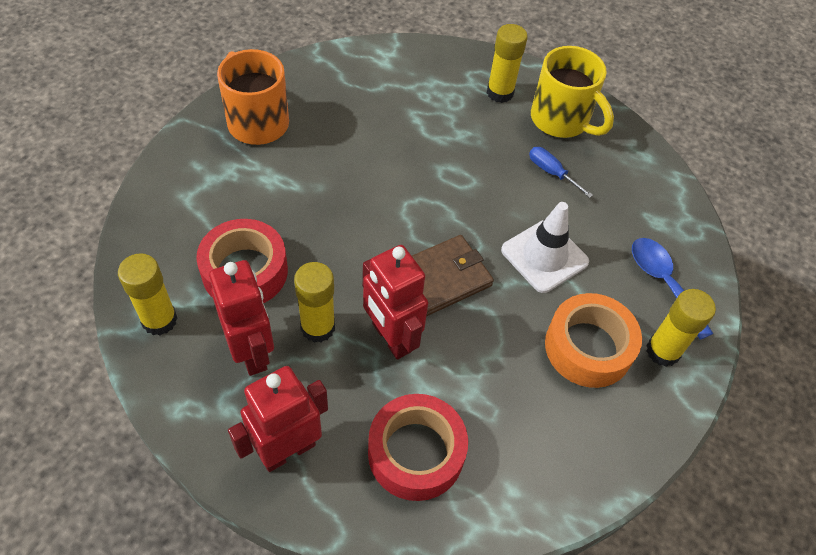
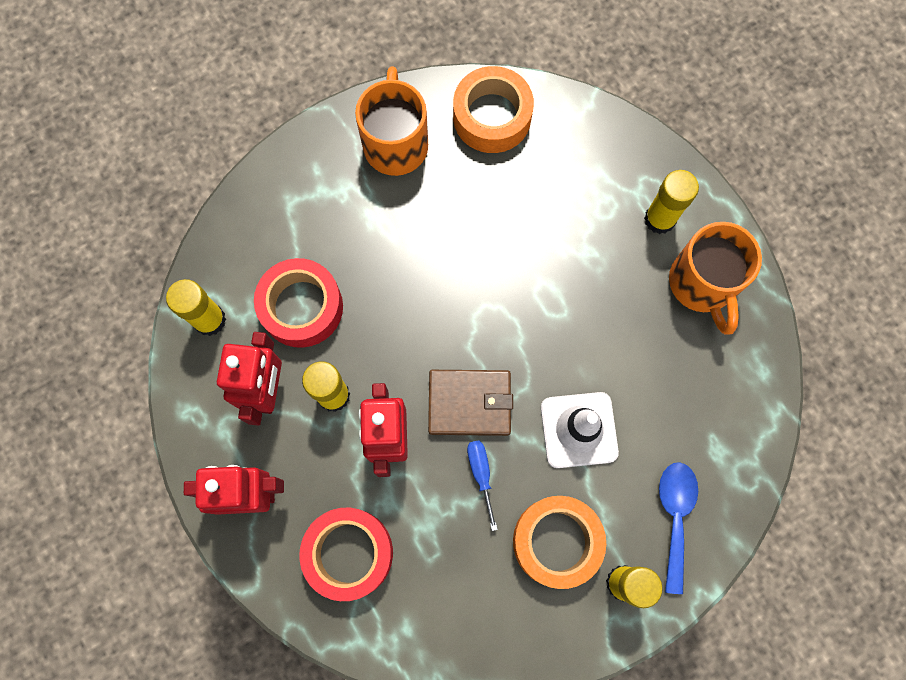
camera: 35 degrees right, 20 degrees up
(326, 77) = (492, 117): none -> orange tape
(551, 172) = (649, 341): blue screwdriver -> blue screwdriver (481, 474)
(561, 120) = (702, 284): yellow mug -> orange mug

